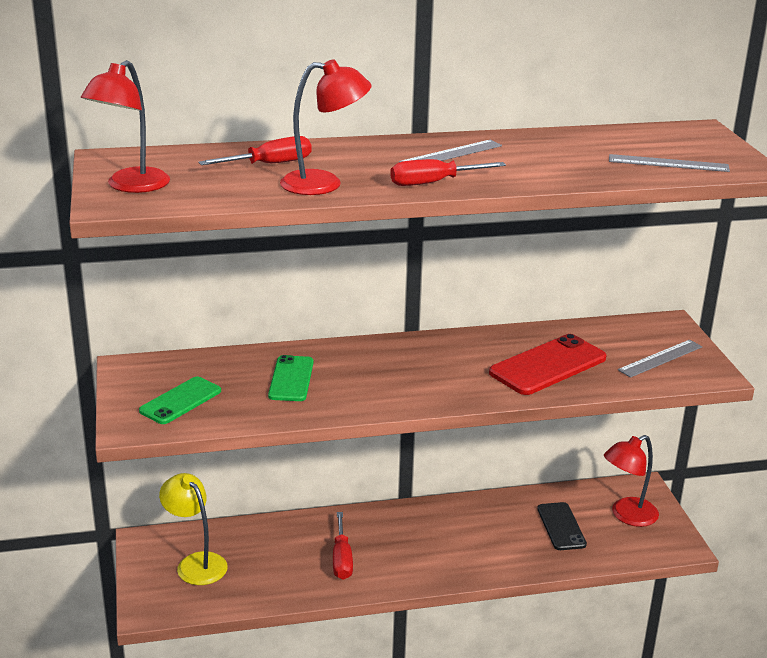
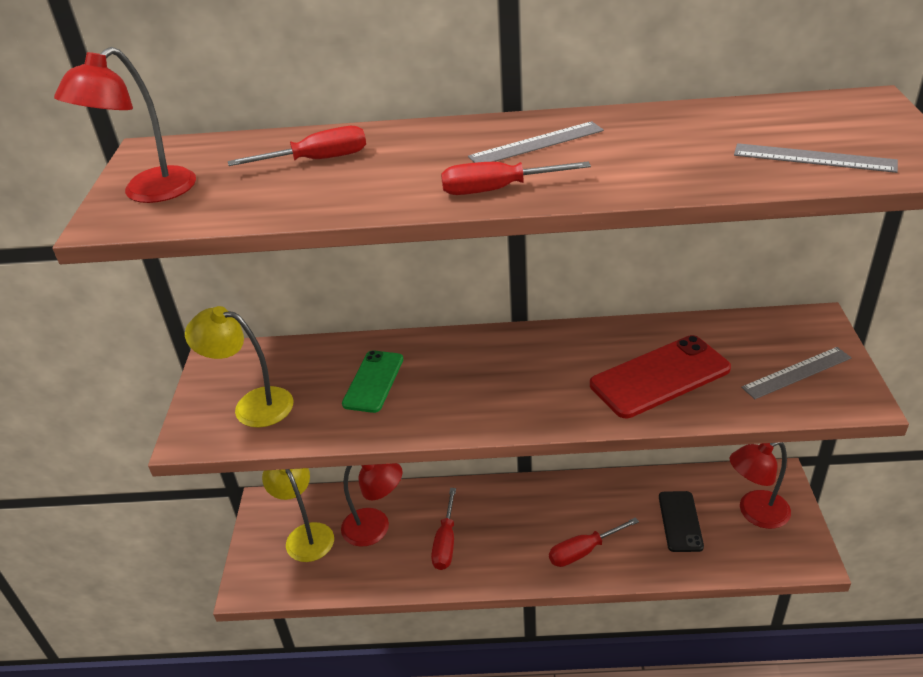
camera: 15 degrees right, 10 degrees up
(180, 401) = (252, 405): green phone -> yellow lamp
(324, 184) = (365, 190): red lamp -> red lamp (376, 528)
(477, 556) = (583, 551): none -> red screwdriver

